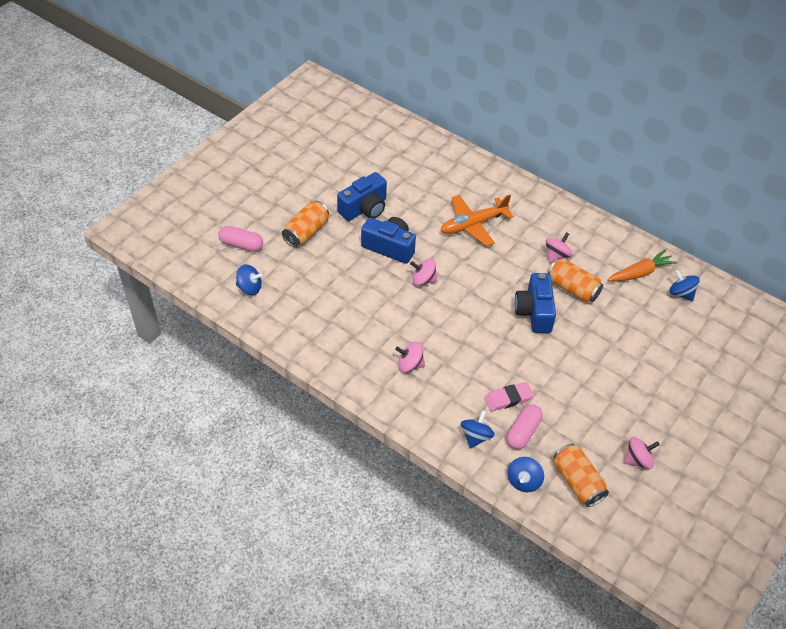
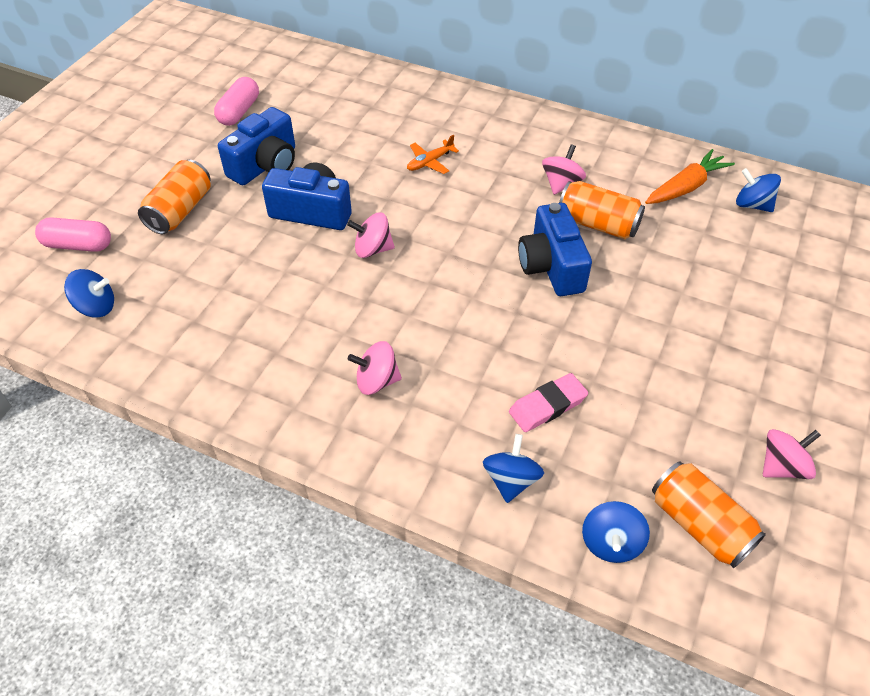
camera: 10 degrees left, 0 degrees up
(473, 225) = (430, 162): orange plane -> orange plane, size x0.51
(523, 432) = (586, 457): pink capsule -> pink capsule (239, 111)

